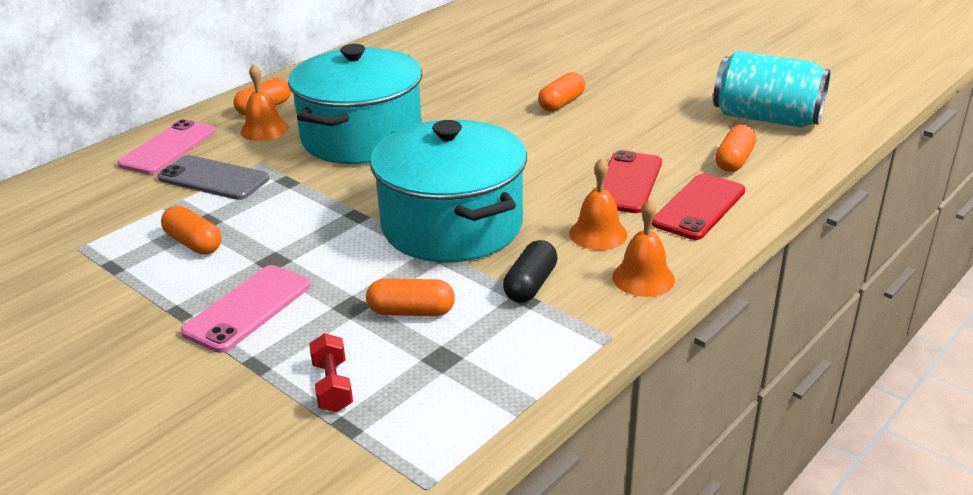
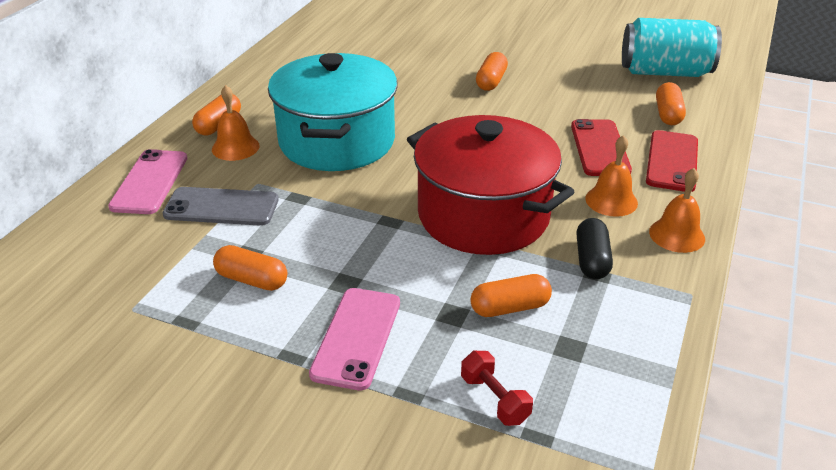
camera: 20 degrees left, 5 degrees up
(452, 225) = (483, 215): turquoise pot -> red pot

